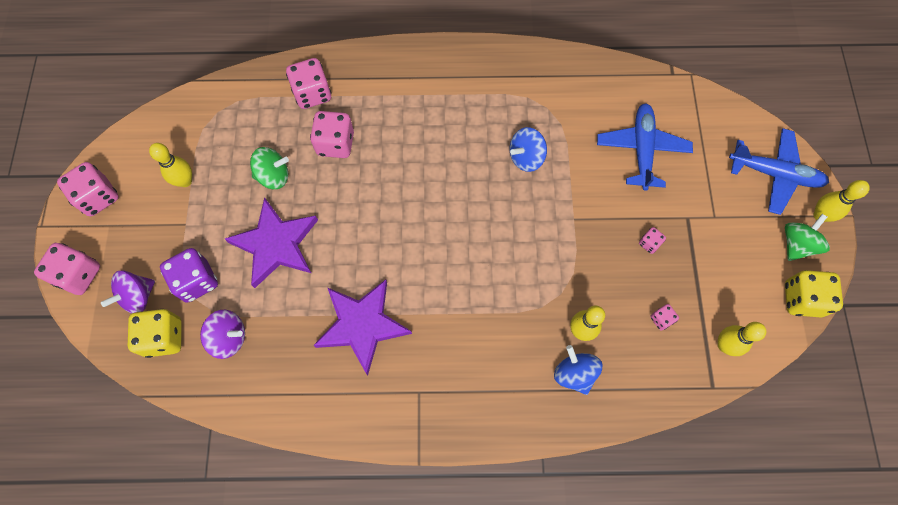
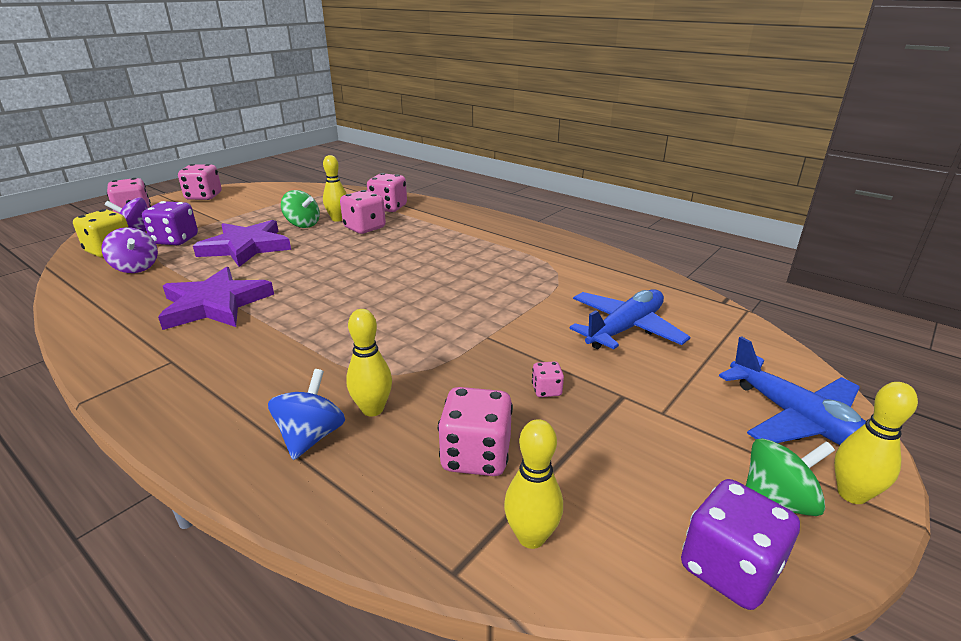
camera: 40 degrees right, 40 degrees down
(185, 181) = (254, 208): yellow bowling pin -> yellow bowling pin (338, 219)
(526, 157) = (497, 287): blue spinning top -> none
(661, 319) = (476, 456): pink dice -> pink dice, size x2.04
(802, 299) = (729, 568): yellow dice -> purple dice

